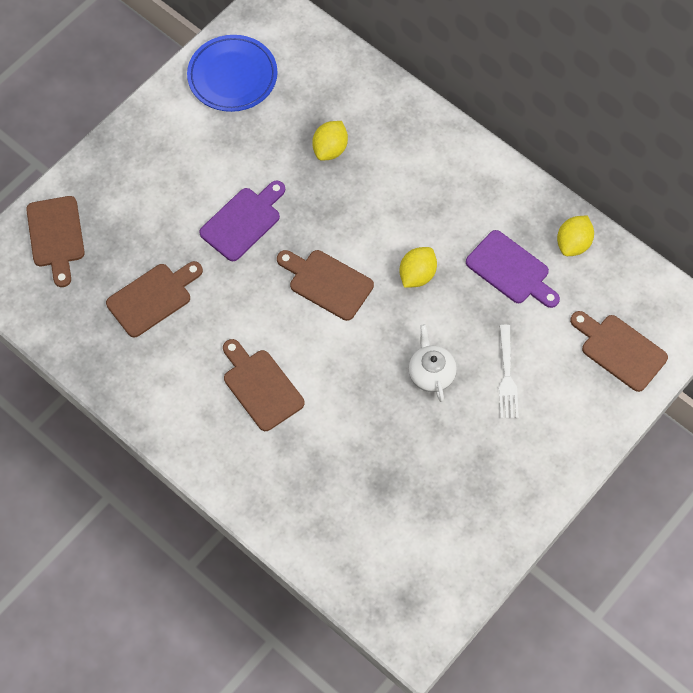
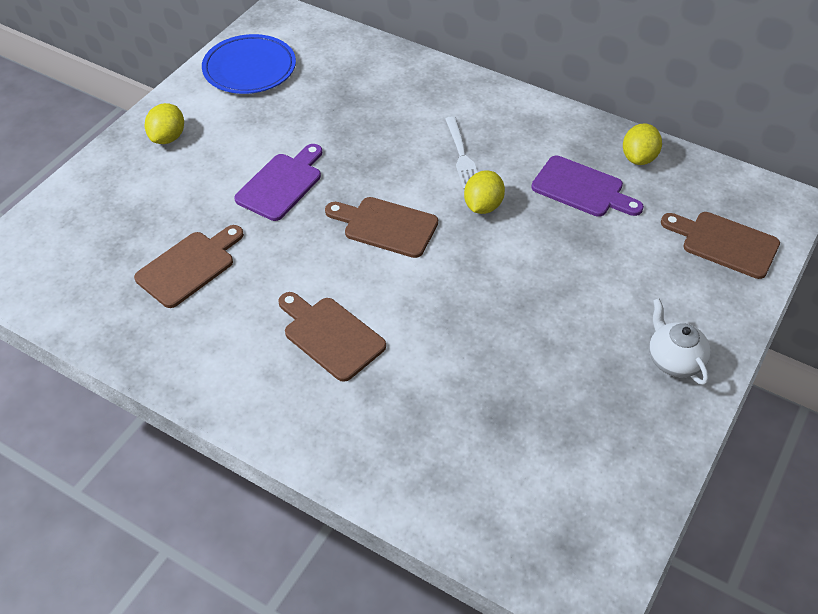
camera: 10 degrees left, 15 degrees down
(56, 236) = (71, 224): brown cutting board -> none
(330, 149) = (363, 113): yellow lemon -> yellow lemon (168, 138)
(431, 374) = (525, 294): white teapot -> white teapot (674, 360)
(507, 376) = (611, 285): white fork -> white fork (462, 156)

